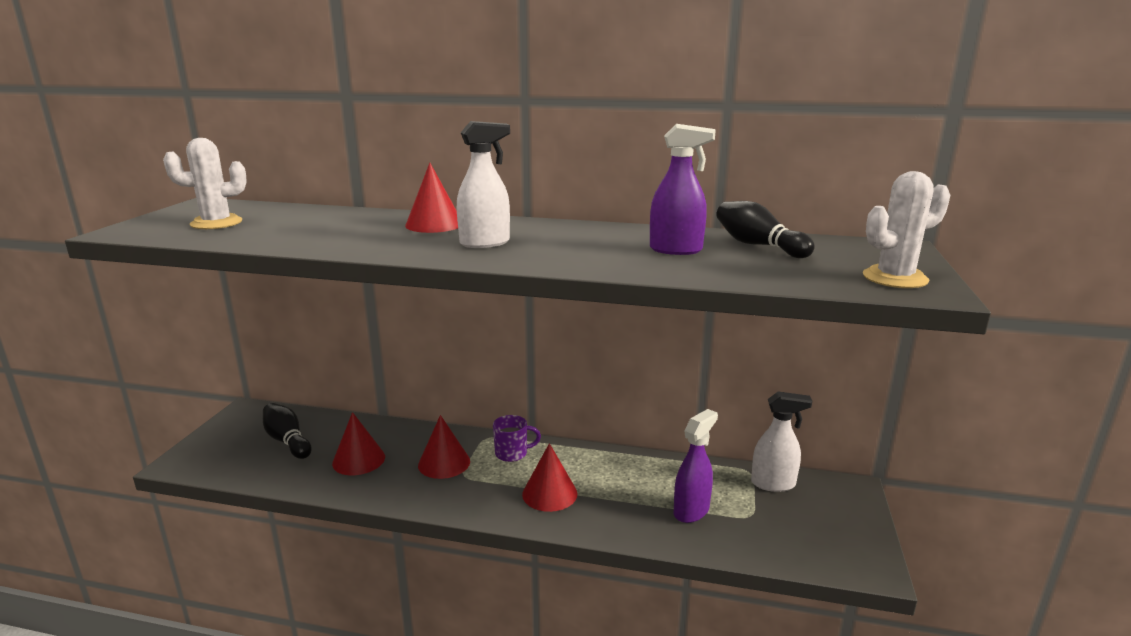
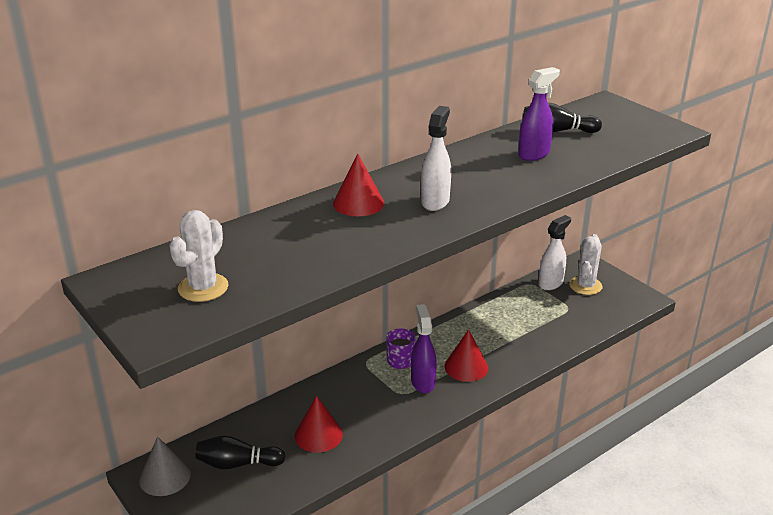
camera: 50 degrees left, 10 degrees up
(248, 419) = (165, 476): none -> grey cone
(444, 463) = (375, 395): red cone -> none
(691, 511) = (543, 324): purple spray bottle -> purple spray bottle (423, 382)
(895, 278) = (650, 128): white cactus -> white cactus (585, 286)

